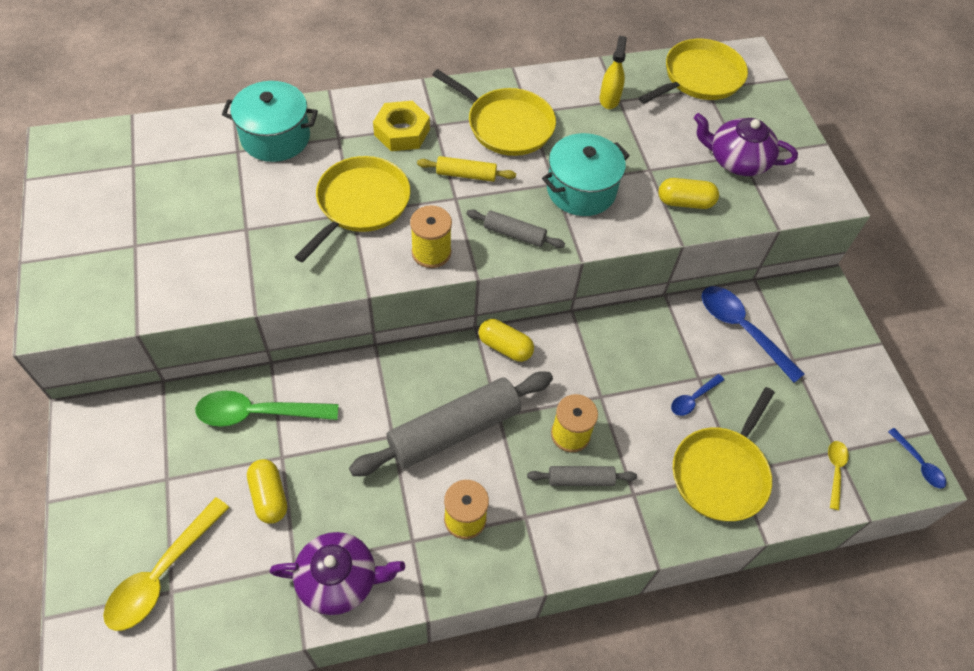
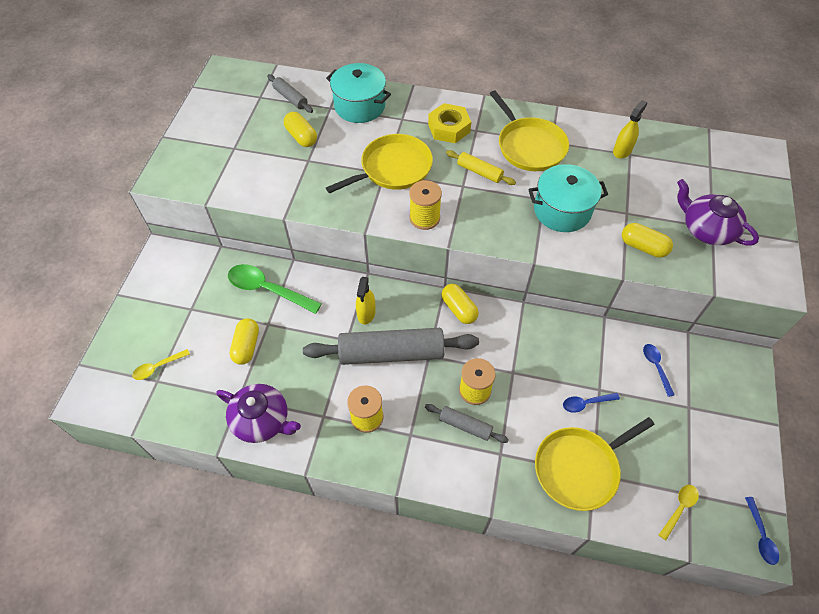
camera: 30 degrees right, 0 degrees up
(162, 573) = (158, 367): yellow spoon -> yellow spoon, size x0.52
(220, 201) = (301, 137): none -> yellow capsule
(399, 394) = (366, 313): none -> yellow spray bottle
(514, 234) = (492, 225): grey rolling pin -> grey rolling pin (290, 98)
(699, 77) = (708, 156): yellow pan -> none
(742, 330) = (656, 367): blue spoon -> blue spoon, size x0.52

